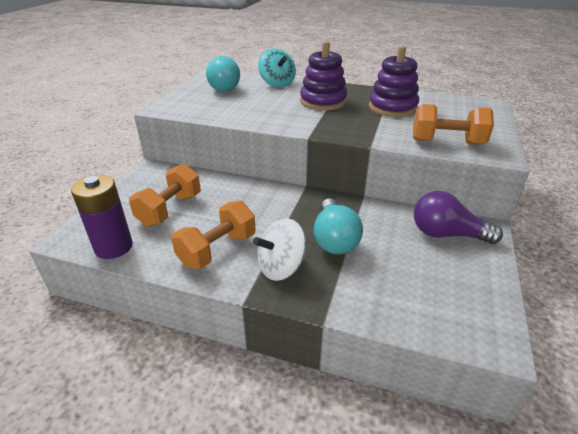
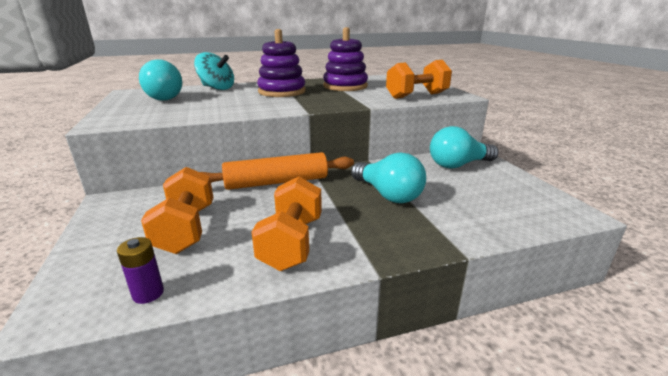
camera: 35 degrees left, 10 degrees down
(113, 247) = (148, 293): purple battery -> purple battery, size x0.52
(263, 192) = (277, 182): none -> orange rolling pin
(281, 267) = (373, 231): white spinning top -> none
(446, 234) = (458, 165): purple light bulb -> turquoise light bulb

